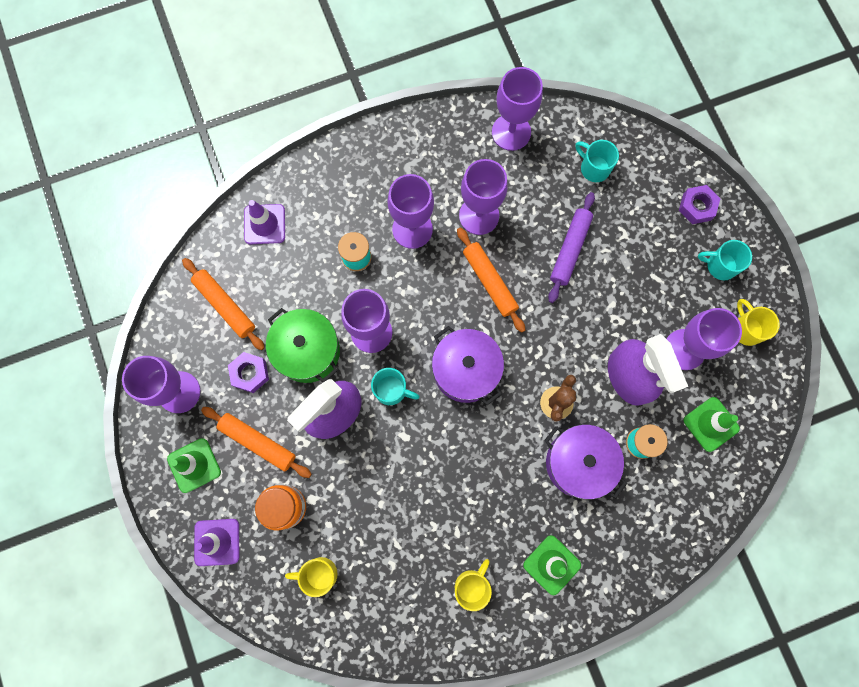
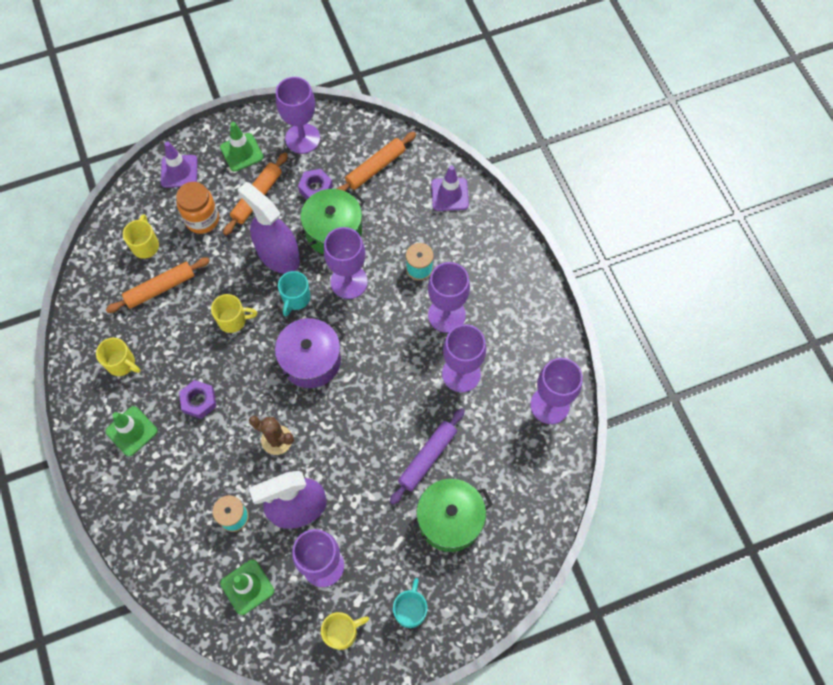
camera: 90 degrees right, 10 degrees down
(417, 459) = (233, 320): none -> yellow mug
(490, 281) = (395, 383): orange rolling pin -> orange rolling pin (160, 288)
(570, 249) = (427, 457): purple rolling pin -> purple rolling pin turned 75 degrees counterclockwise
(578, 463) = (219, 458): purple pot -> none
(594, 168) = (514, 485): turquoise mug -> none
(632, 228) = (450, 520): none -> green pot
(697, 207) = (474, 589): purple nut -> purple nut (199, 401)

